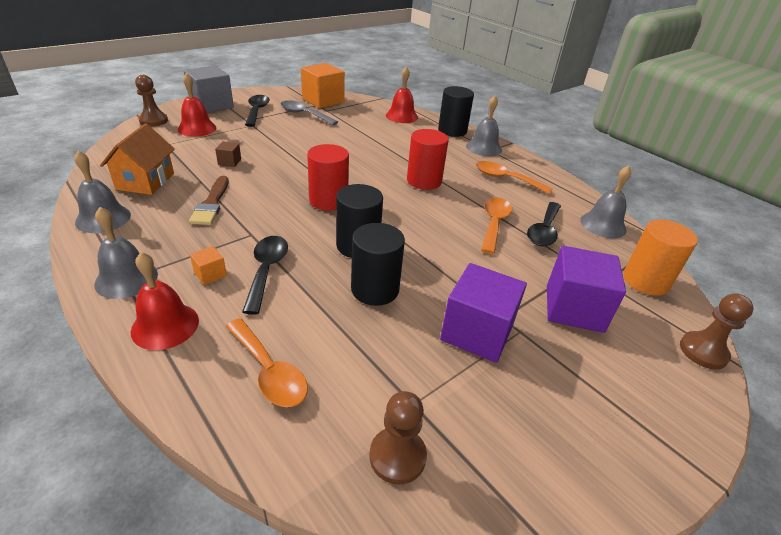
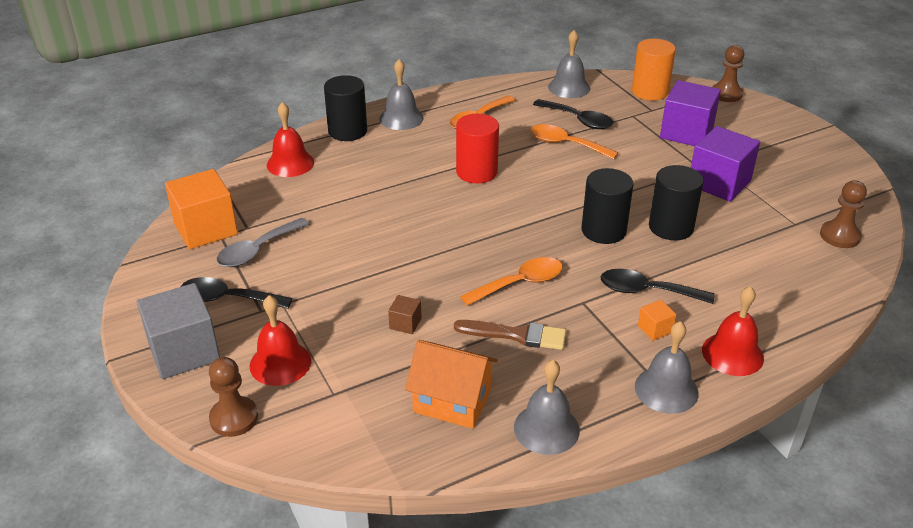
camera: 75 degrees left, 0 degrees up
(269, 371) = (777, 290): orange spoon -> orange spoon (520, 283)
(328, 200) = (514, 243): red cylinder -> none

